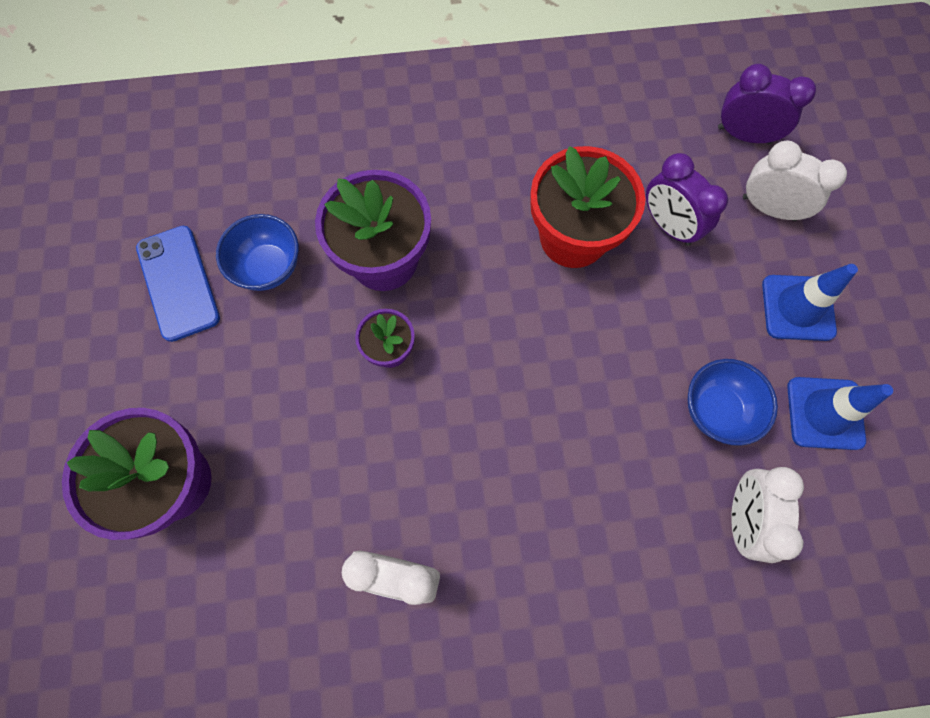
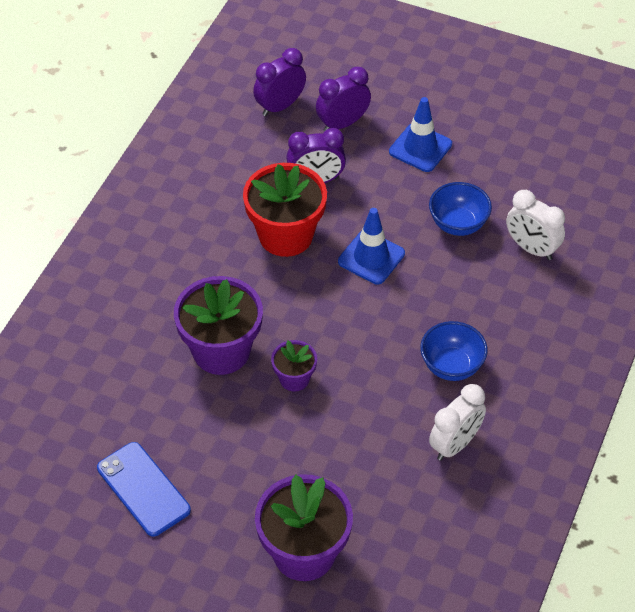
camera: 60 degrees left, 20 degrees down
(178, 283) = (143, 489): blue phone -> blue phone turned 45 degrees clockwise
(268, 267) = (174, 425): blue bowl -> blue bowl (451, 366)
(768, 208) = (342, 123): white clock -> purple clock
(825, 413) = (495, 174): blue traffic cone -> blue traffic cone (371, 257)

